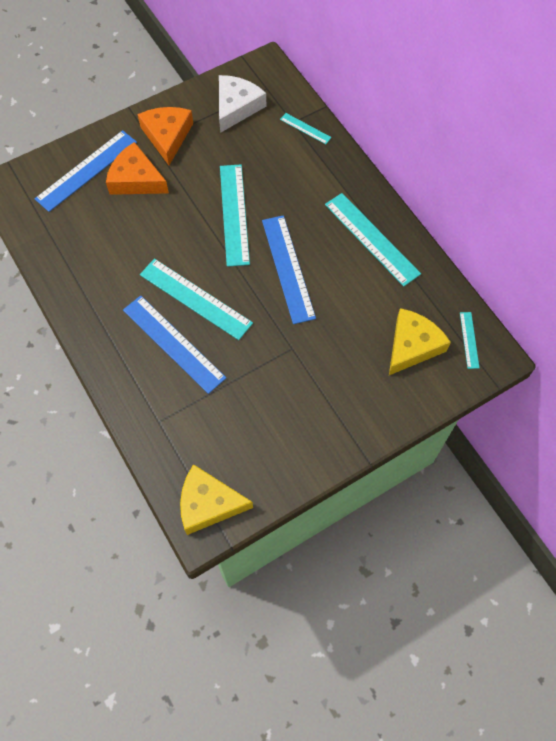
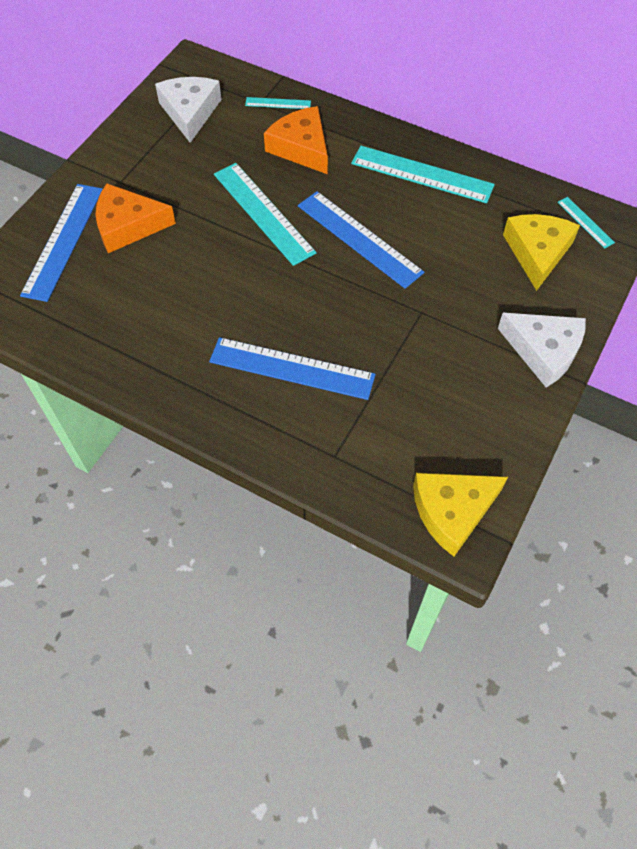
camera: 30 degrees left, 5 degrees down
(167, 136) = (133, 170): orange cheese -> orange cheese (301, 148)
(195, 298) = (282, 312): turquoise ruler -> none
(358, 424) = (543, 351): none -> white cheese

